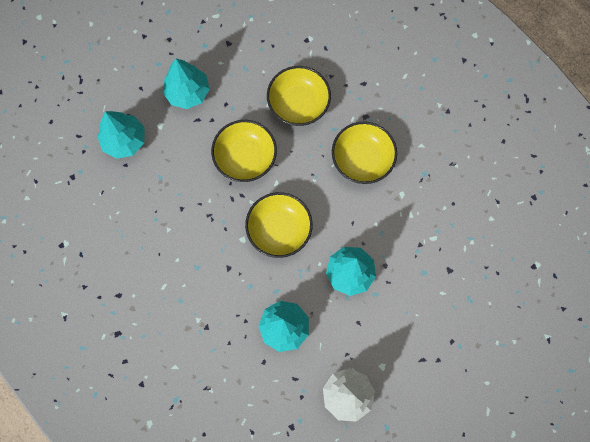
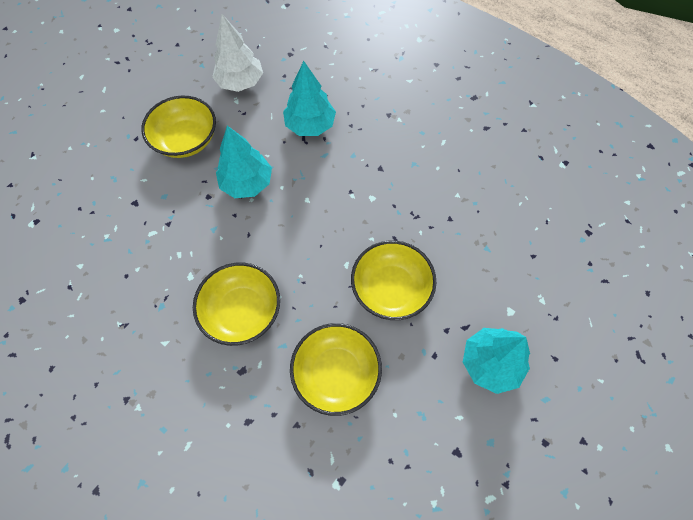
camera: 170 degrees right, 10 degrees down
(124, 140) = (546, 284): turquoise tree -> none
(279, 229) = (332, 214): yellow bowl -> yellow bowl (186, 140)

